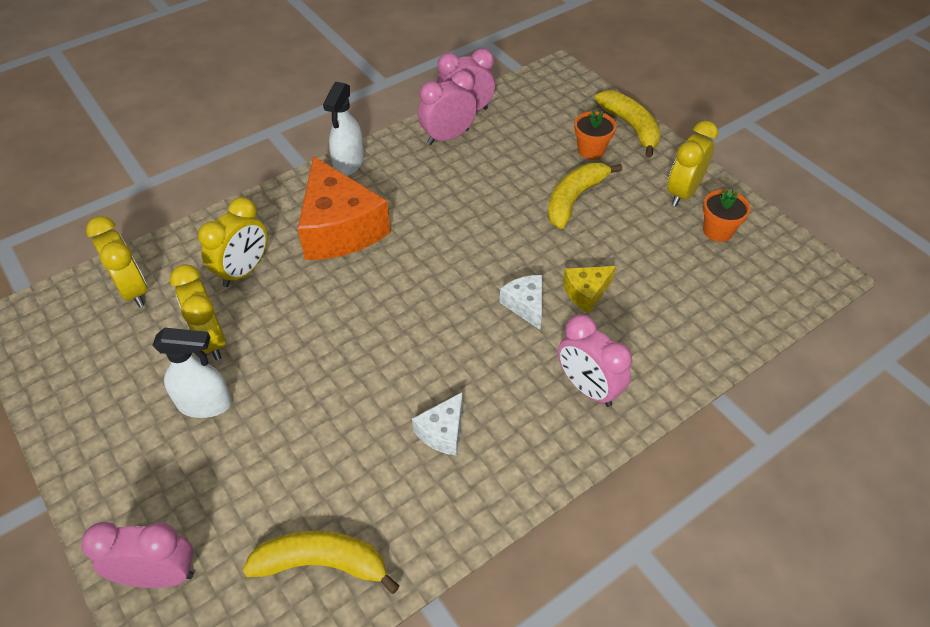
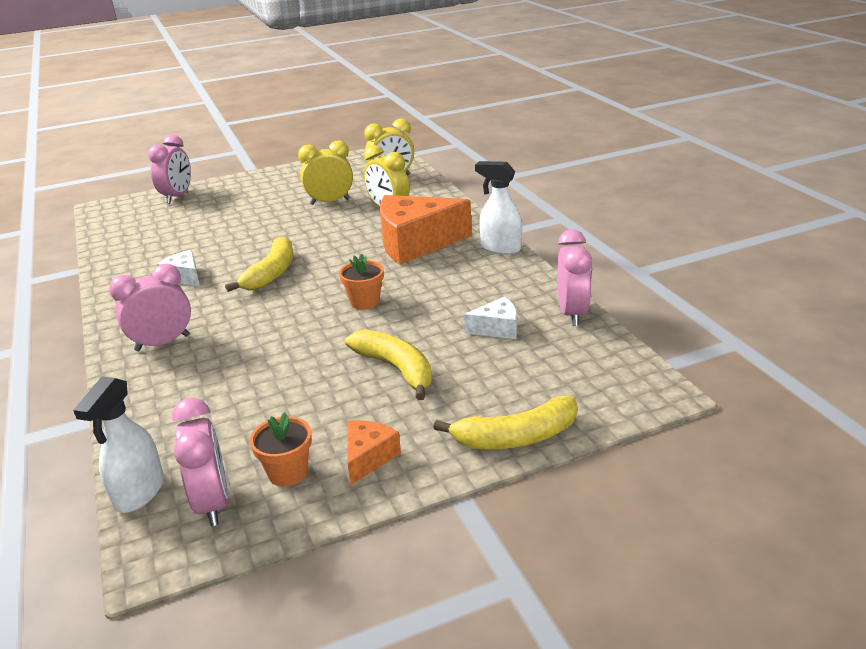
camera: 105 degrees right, 20 degrees down
(205, 404) = (279, 202): white spray bottle -> white spray bottle (139, 493)
(322, 563) = (136, 236): yellow banana -> yellow banana (271, 273)
(448, 137) = (527, 299): pink clock -> pink clock (212, 502)
(525, 305) = (272, 322): white cheese -> white cheese (497, 328)
(586, 292) = (263, 357): yellow cheese -> none
(591, 150) = (477, 394): orange flower pot -> orange flower pot (365, 302)
(683, 192) = (368, 457): yellow clock -> orange cheese

